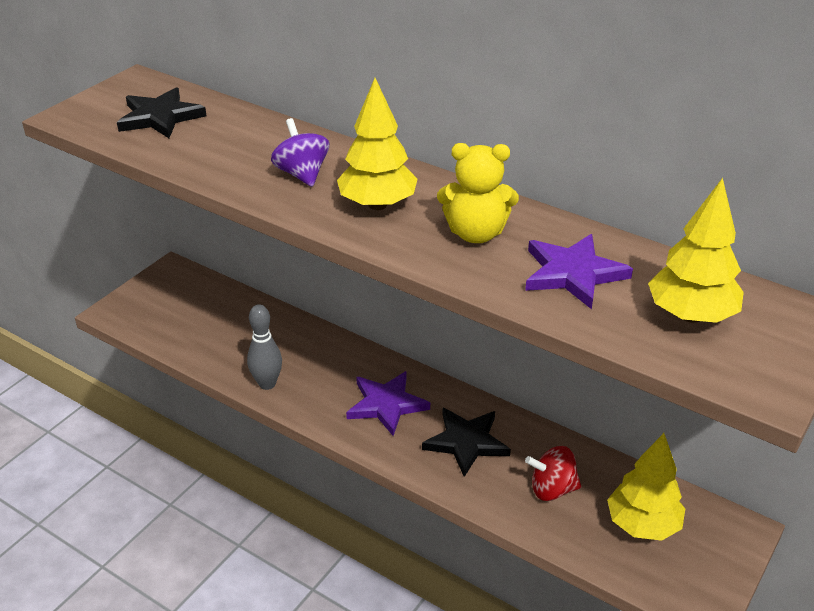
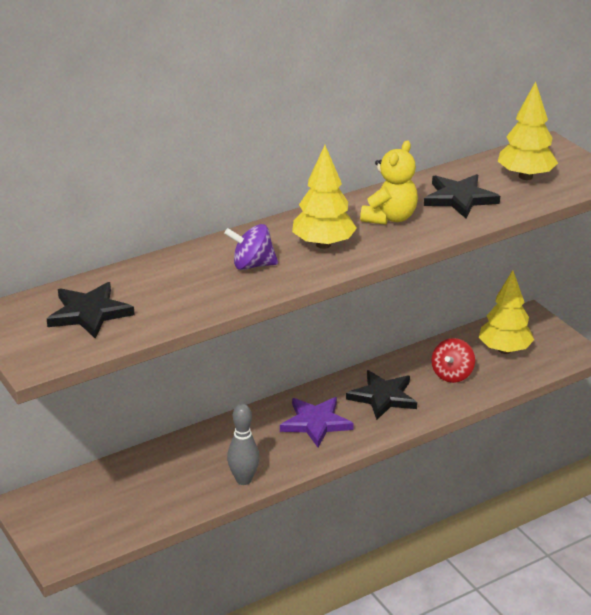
camera: 65 degrees left, 5 degrees down
(573, 273) = (459, 198): purple star -> black star

